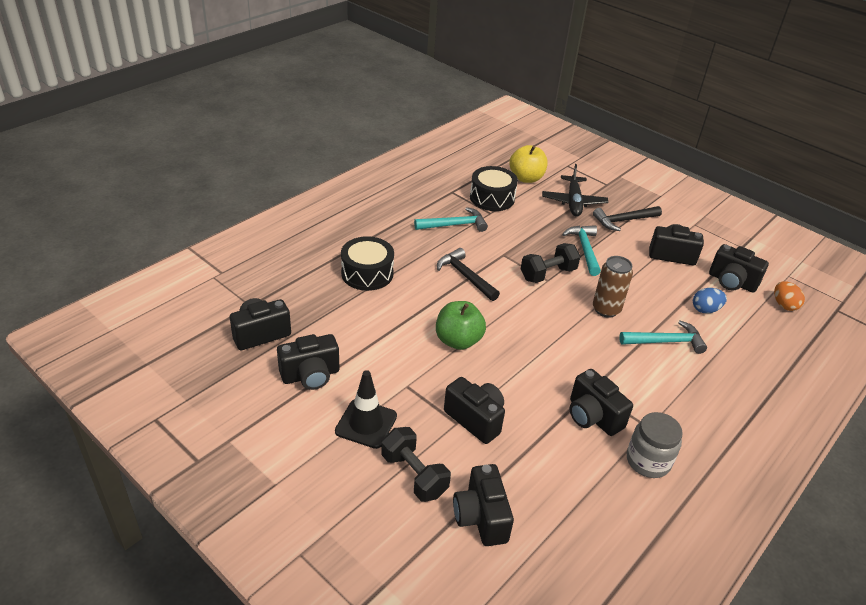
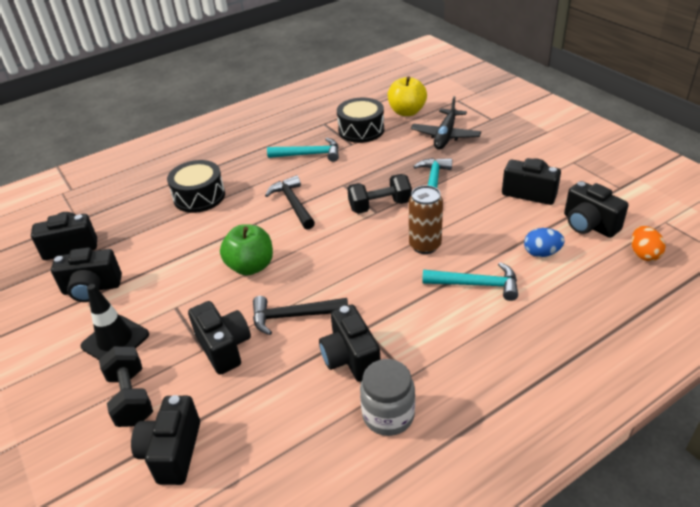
camera: 20 degrees right, 0 degrees up
(623, 221) = (491, 156): black hammer -> black hammer (293, 316)

